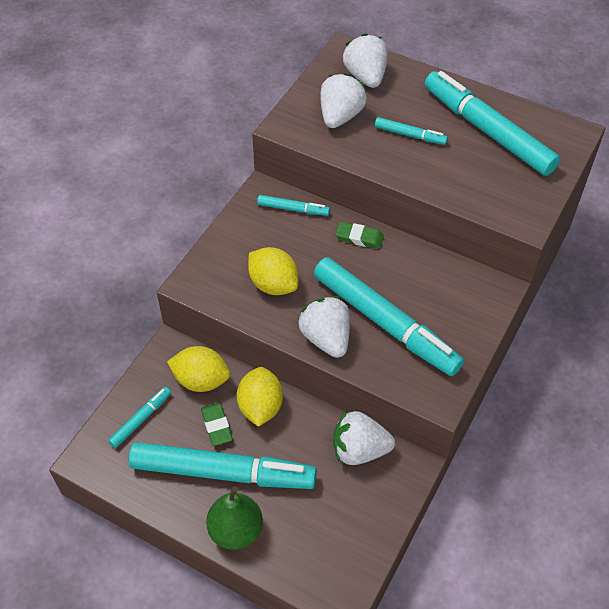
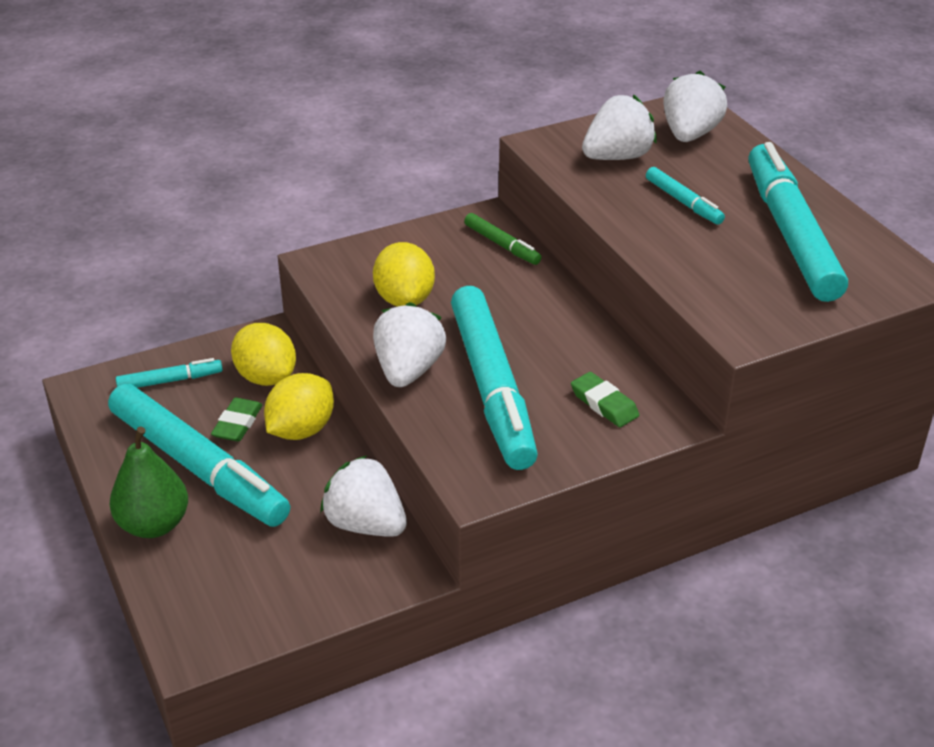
camera: 35 degrees right, 15 degrees down
(293, 209) = (502, 245): turquoise marker -> green marker
(359, 238) = (550, 300): green eraser -> green eraser (604, 404)

